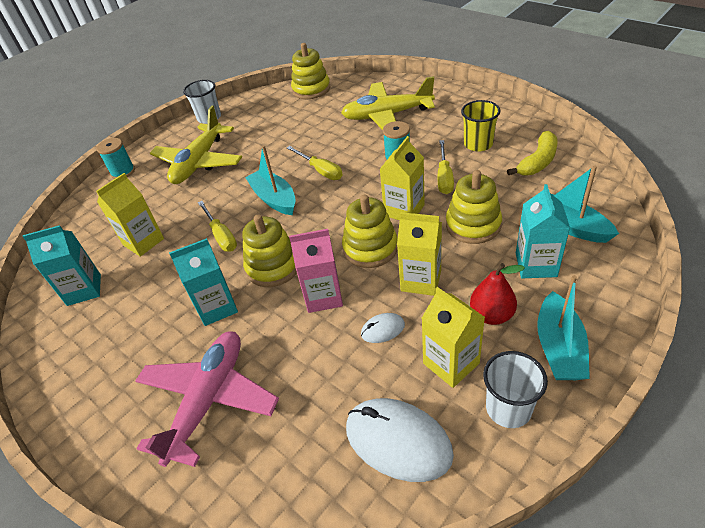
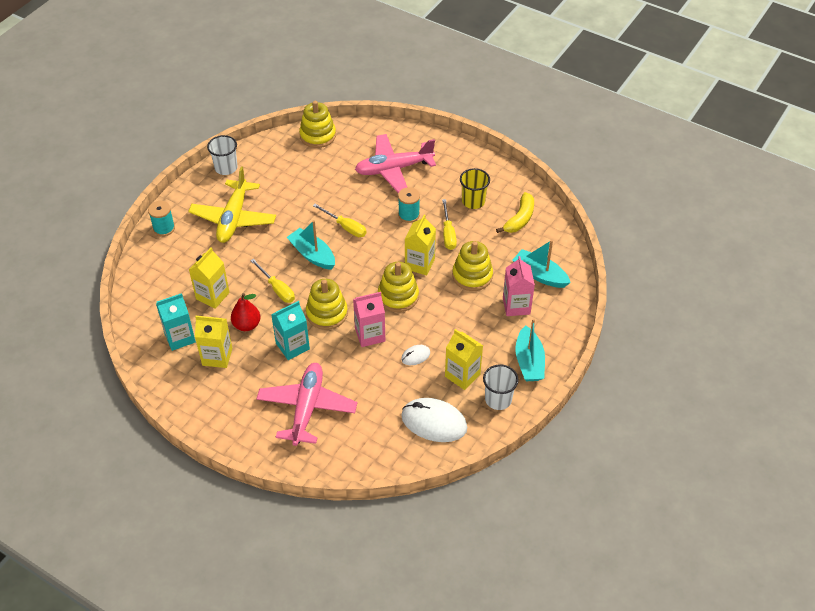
camera: 15 degrees left, 5 degrees up
(387, 115) = (394, 169): yellow plane -> pink plane
(421, 280) = (438, 320): yellow carton -> yellow carton (217, 356)
(491, 315) = (487, 342): red pear -> red pear (247, 325)
(536, 265) = (516, 306): turquoise carton -> pink carton

